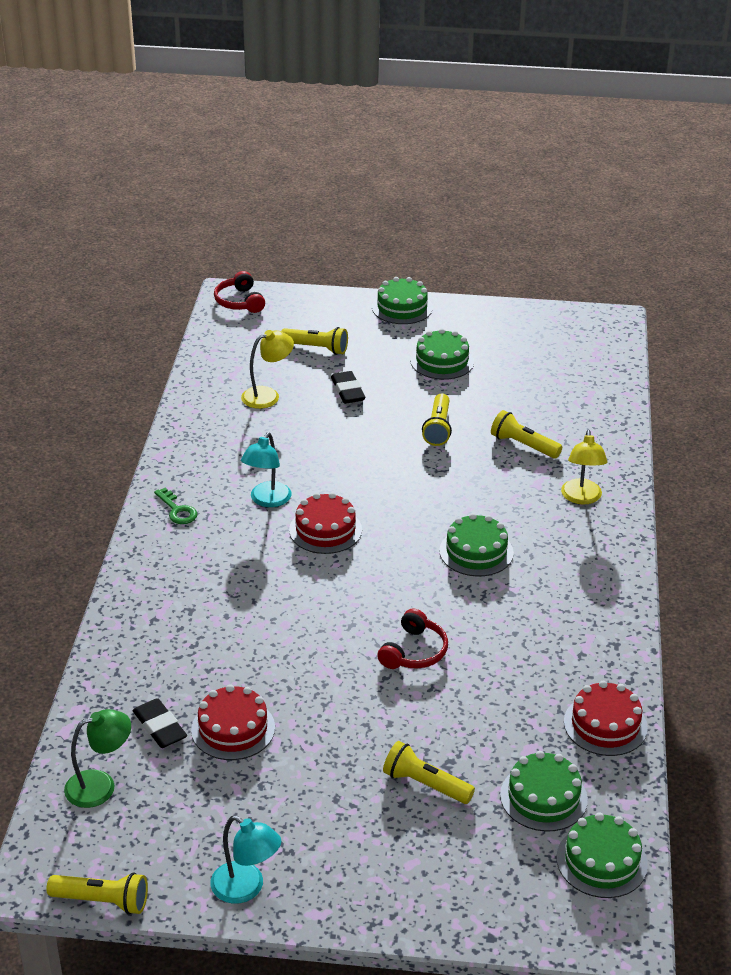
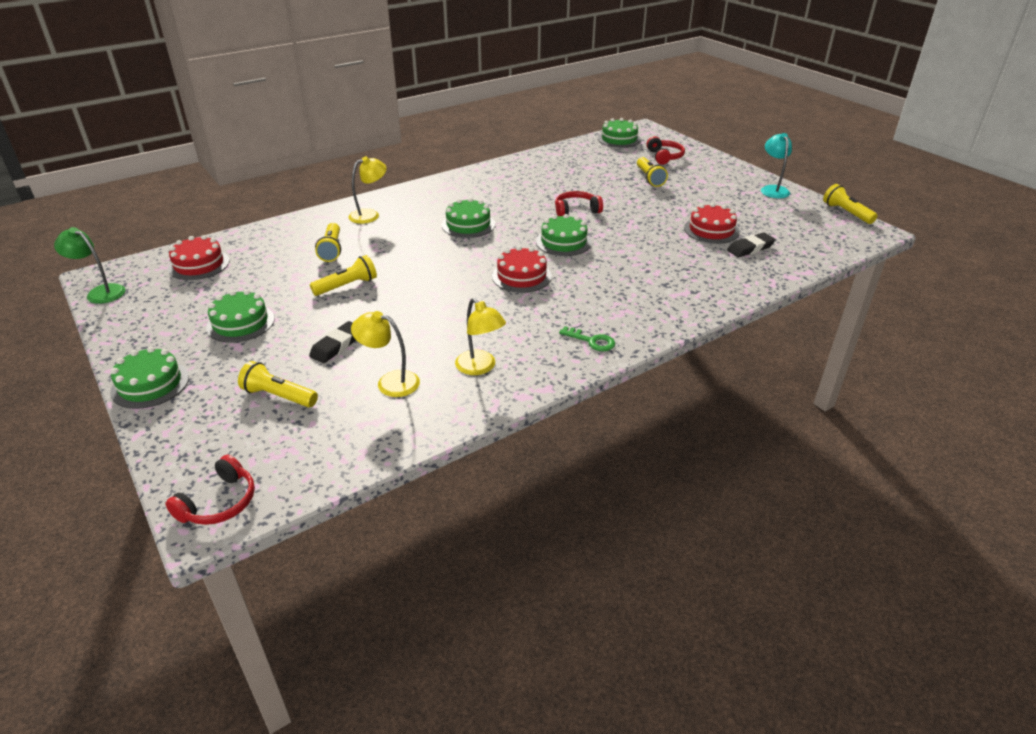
camera: 130 degrees left, 0 degrees up
(100, 785) = (809, 244): green lamp -> green lamp (100, 292)
(160, 727) = (750, 248): black eraser -> black eraser turned 45 degrees clockwise
(177, 510) = (592, 341): green key -> green key turned 105 degrees clockwise
(226, 440) = (480, 367): none -> yellow lamp
(267, 500) = (525, 311): turquoise lamp -> none
(316, 348) = (279, 396): yellow flashlight -> yellow flashlight turned 45 degrees counterclockwise
(478, 861) = (664, 157): none -> red headphones
(543, 797) = (609, 157): green cake -> green cake (563, 242)
(605, 725) = (545, 158): red cake -> red cake (199, 264)

